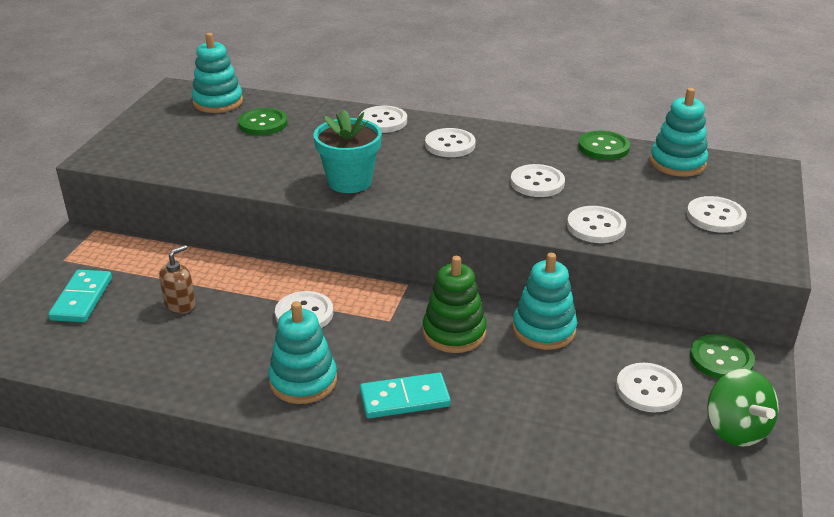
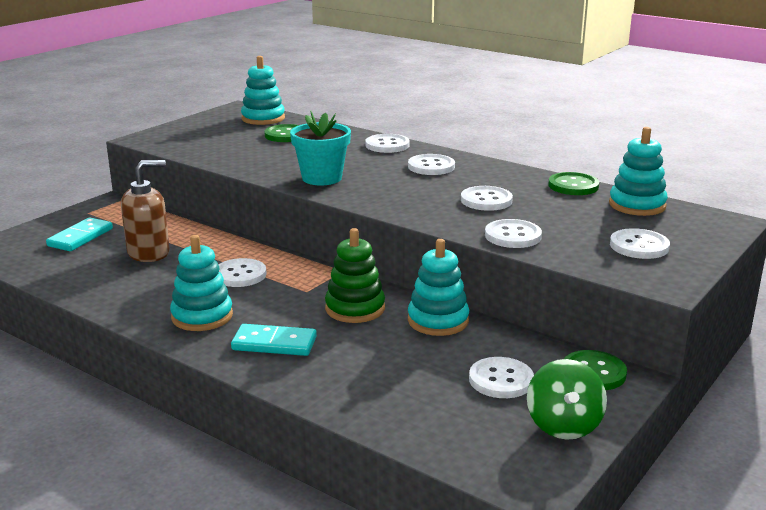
camera: 20 degrees right, 10 degrees down
(180, 305) = (149, 253): brown soap dispenser -> brown soap dispenser, size x1.70

